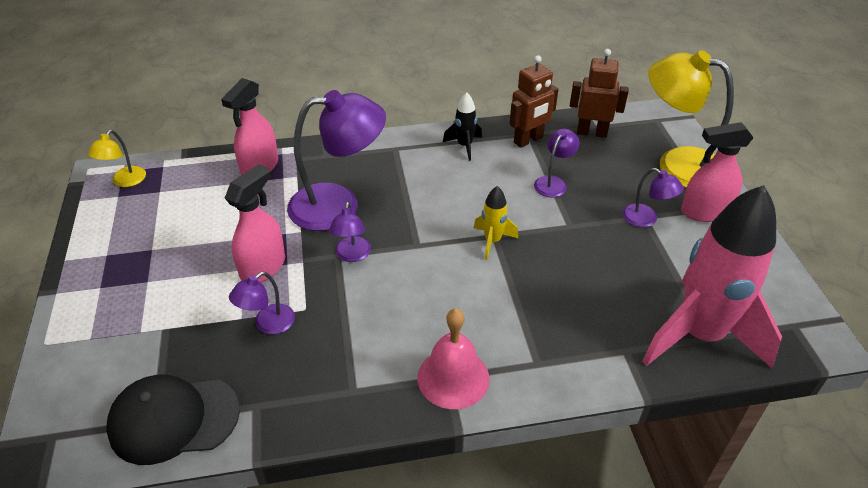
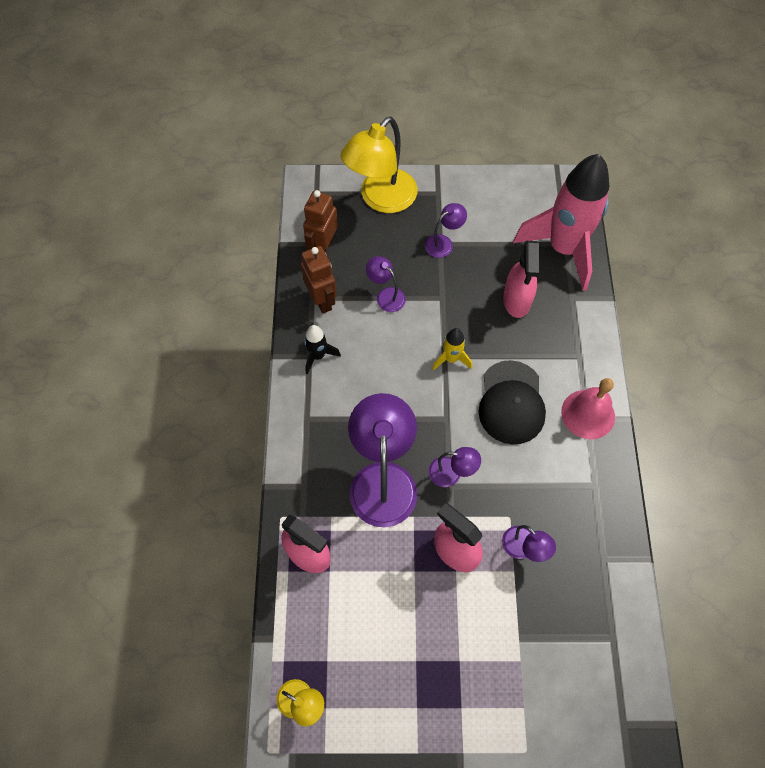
camera: 80 degrees left, 20 degrees up
(173, 419) = (613, 623): black cap -> black cap (511, 402)
(704, 212) = (441, 201): pink spray bottle -> pink spray bottle (517, 300)

